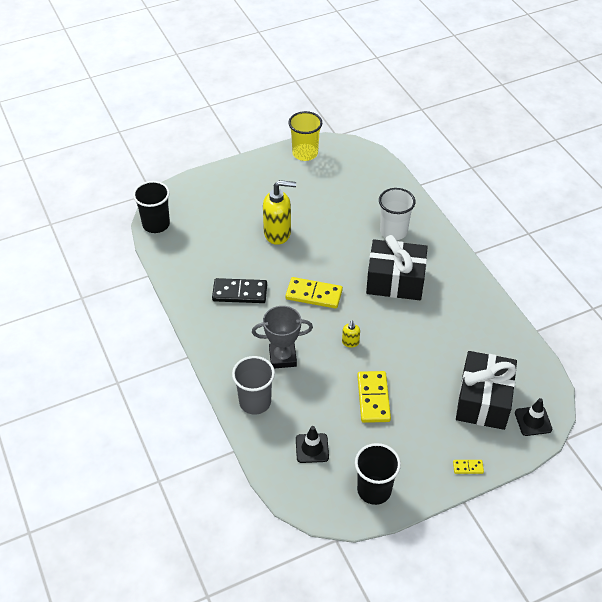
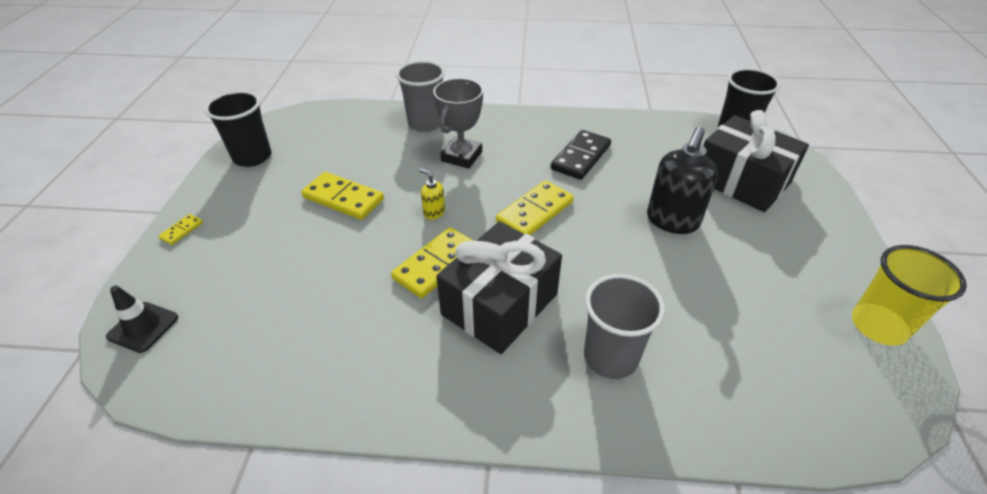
camera: 120 degrees right, 5 degrees down
(278, 233) = (672, 221): yellow soap dispenser -> black soap dispenser
(312, 448) = (339, 138): black traffic cone -> none
(390, 319) = (436, 264): none -> yellow domino
(393, 231) = (610, 357): white cup -> grey cup
(483, 400) = (229, 292): black gift -> black gift (741, 181)

